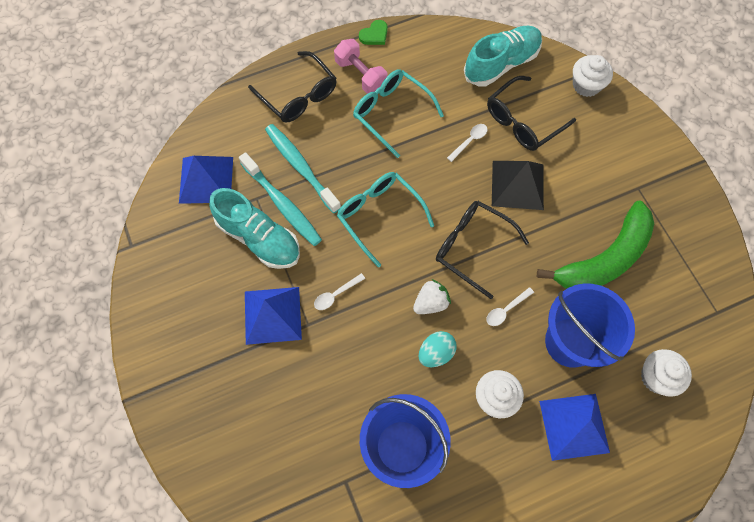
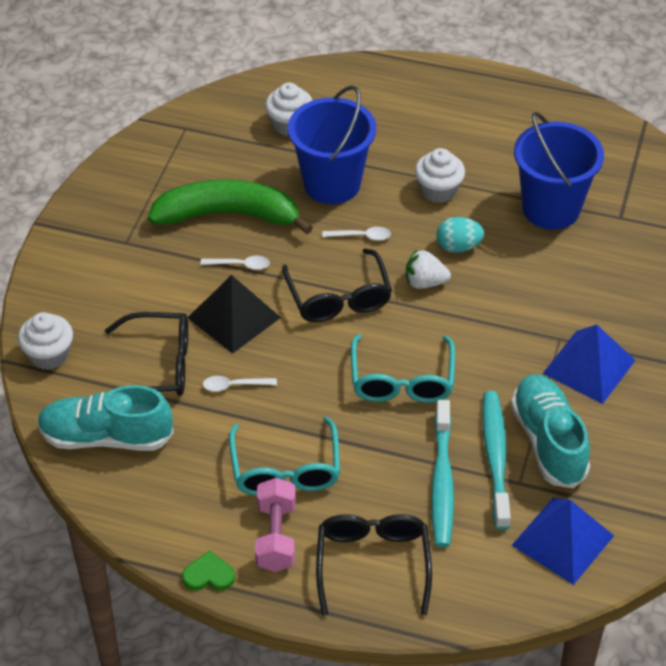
camera: 140 degrees left, 20 degrees down
(335, 295) = (511, 344): white spoon -> white spoon (240, 265)
(574, 426) = (393, 139): blue pyramid -> none

